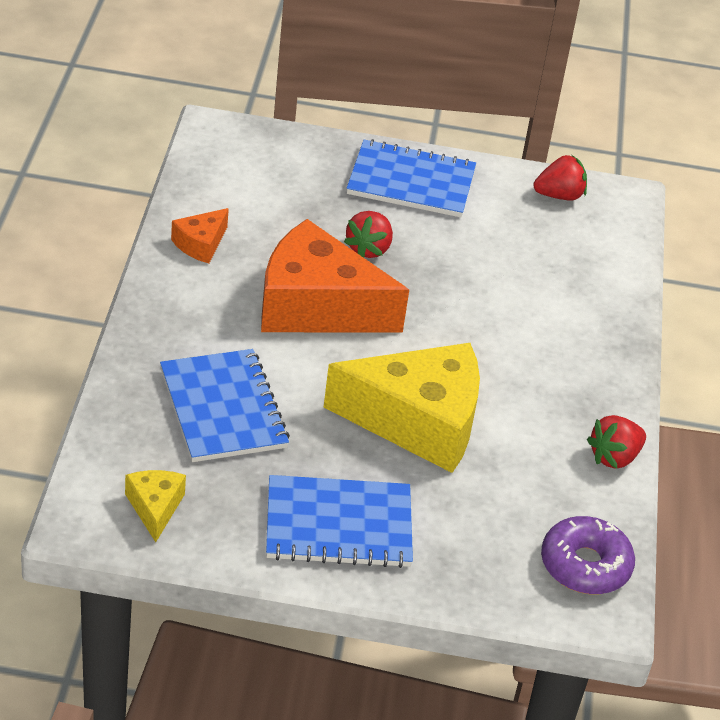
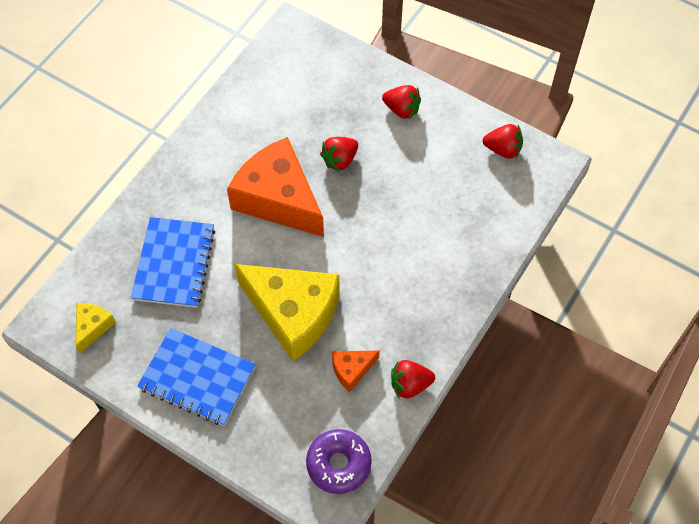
camera: 30 degrees right, 20 degrees up
(200, 244) = (230, 125): orange cheese -> orange cheese (351, 370)
(411, 182) = (402, 109): blue notebook -> red strawberry

